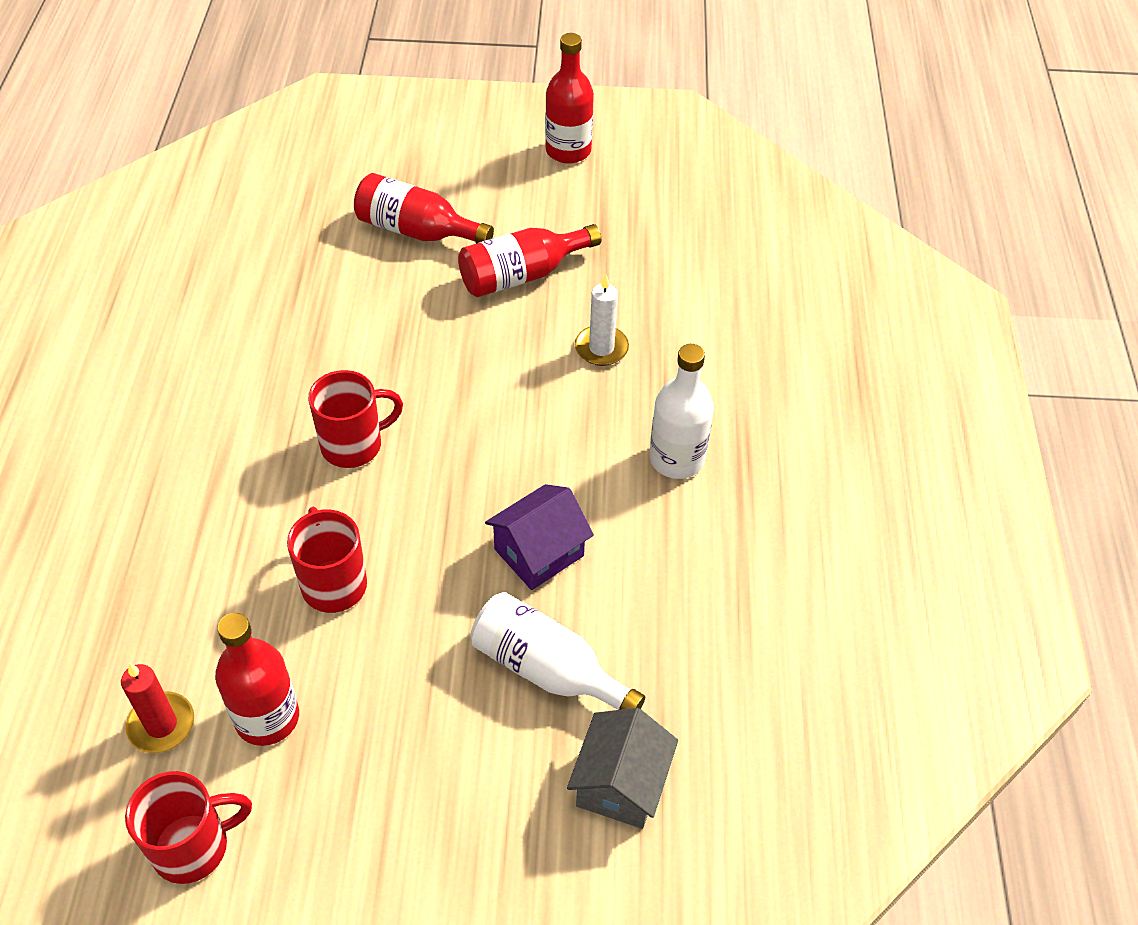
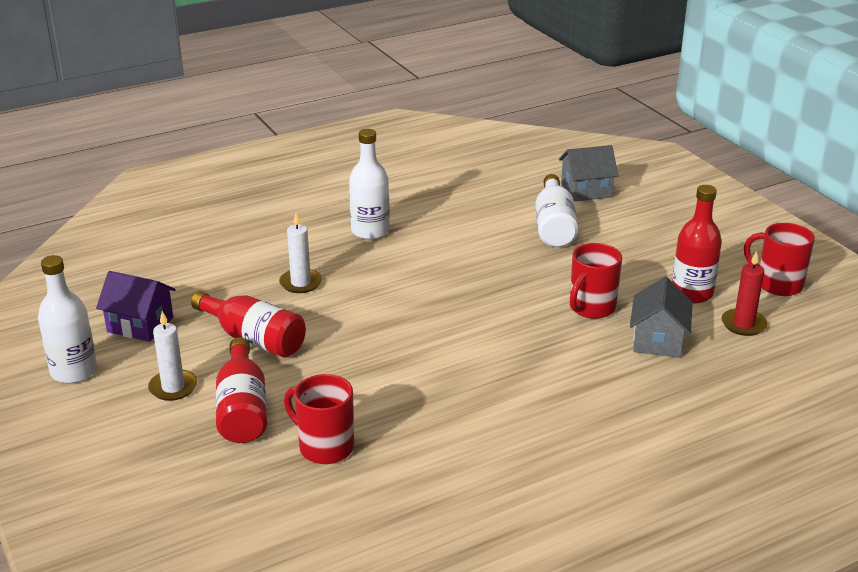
camera: 120 degrees left, 20 degrees down
(218, 607) = (658, 340): none -> grey house
(354, 445) = (486, 345): red mug -> red mug (324, 447)
(489, 200) = (173, 387): none -> white candle
(539, 552) = (487, 251): purple house -> purple house (140, 325)
(568, 151) = (74, 371): red bottle -> white bottle

